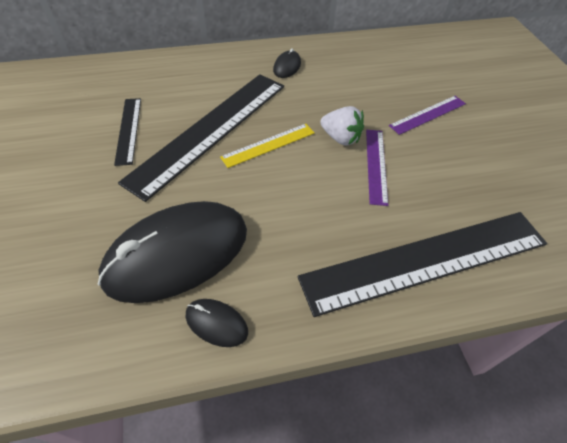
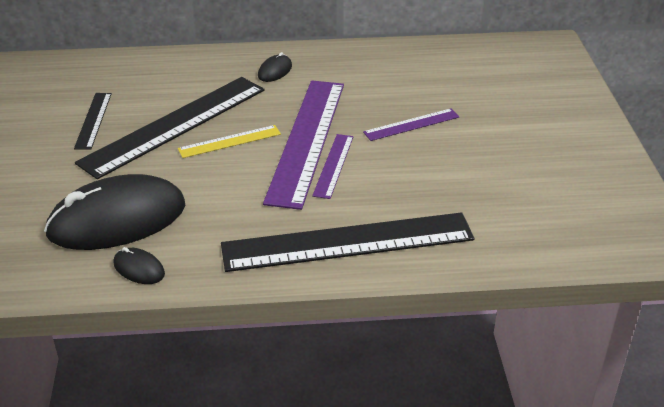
camera: 10 degrees right, 15 degrees down
(340, 138) = (306, 140): white strawberry -> purple ruler

